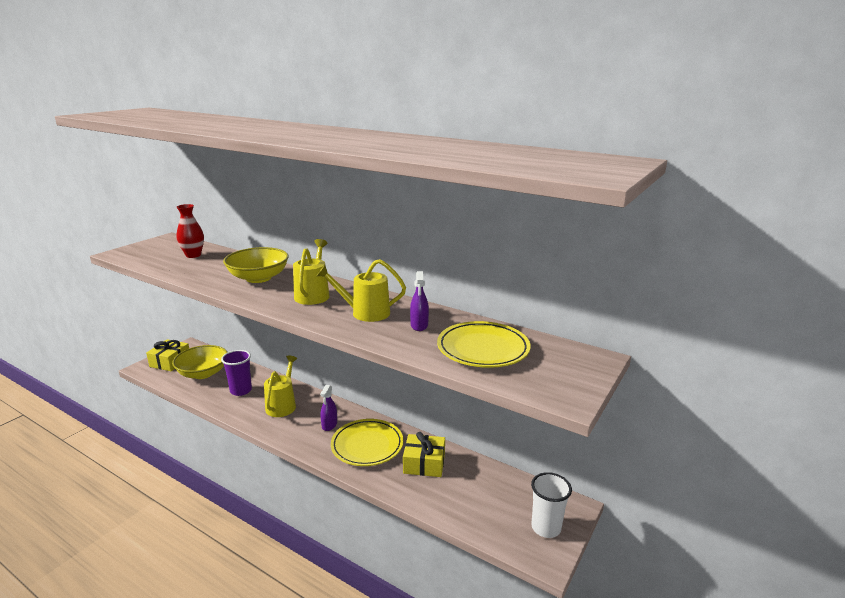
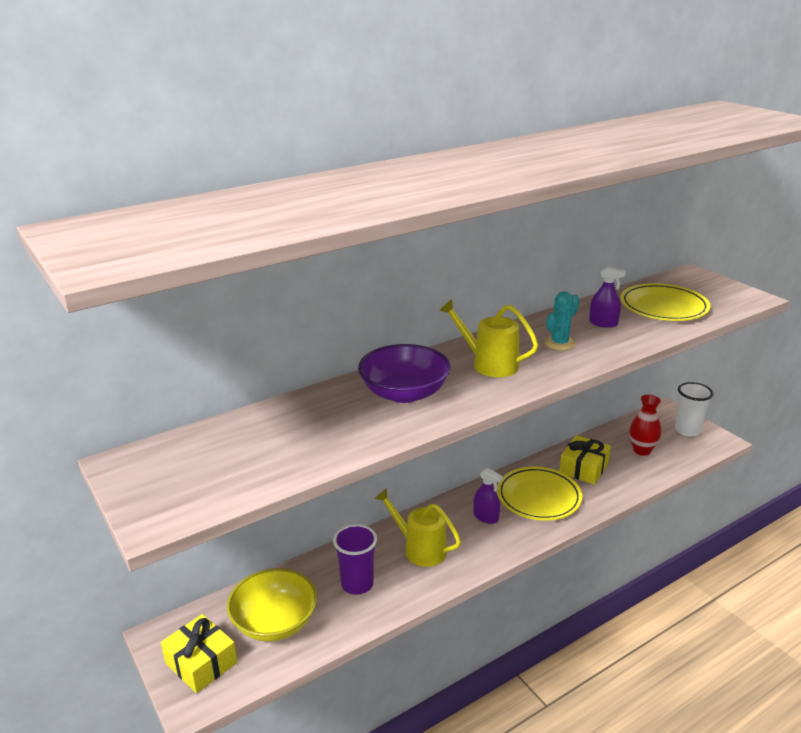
camera: 65 degrees left, 5 degrees up
(193, 255) = (251, 440): red vase -> red vase (642, 450)
(258, 278) = (404, 393): yellow bowl -> purple bowl
(365, 313) = (559, 343): yellow watering can -> turquoise cactus

